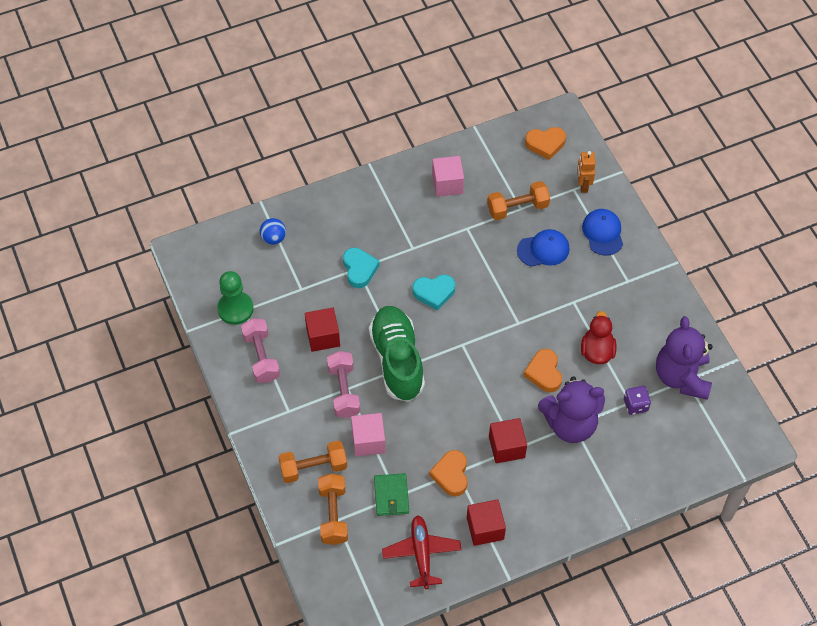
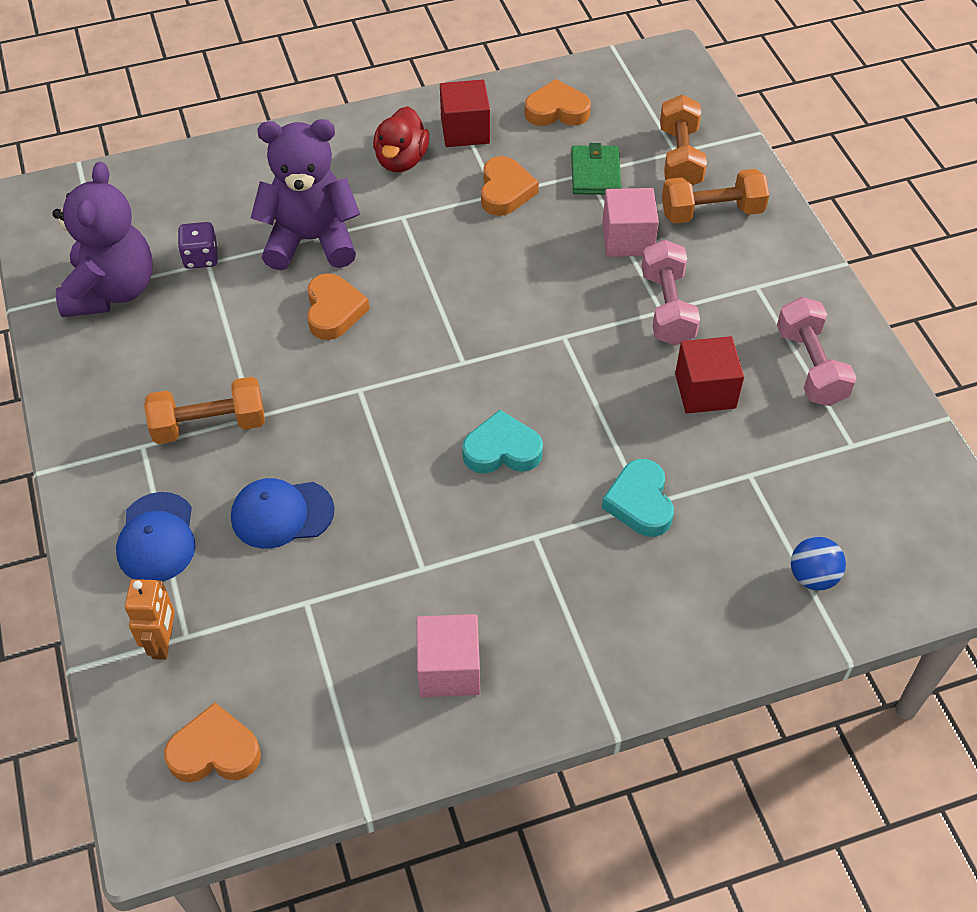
camera: 175 degrees left, 5 degrees down
(235, 309) = (868, 448): green pawn -> none
(397, 360) = (576, 345): green shoe -> none
(421, 554) = (557, 110): red plane -> orange heart
(506, 447) = (416, 218): red cube -> none
(517, 208) = (312, 603): orange dumbbell -> orange dumbbell (209, 425)
(597, 351) = (236, 336): red duck -> red duck (401, 160)

